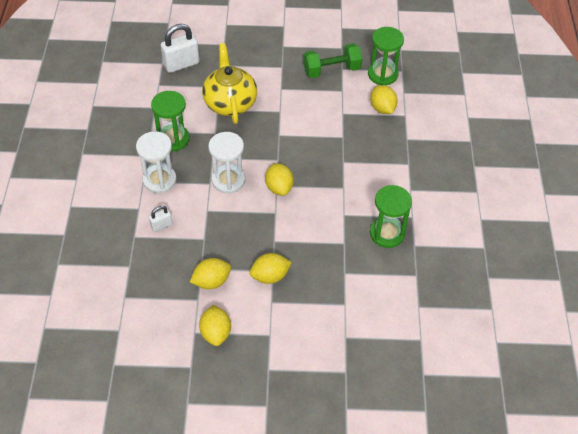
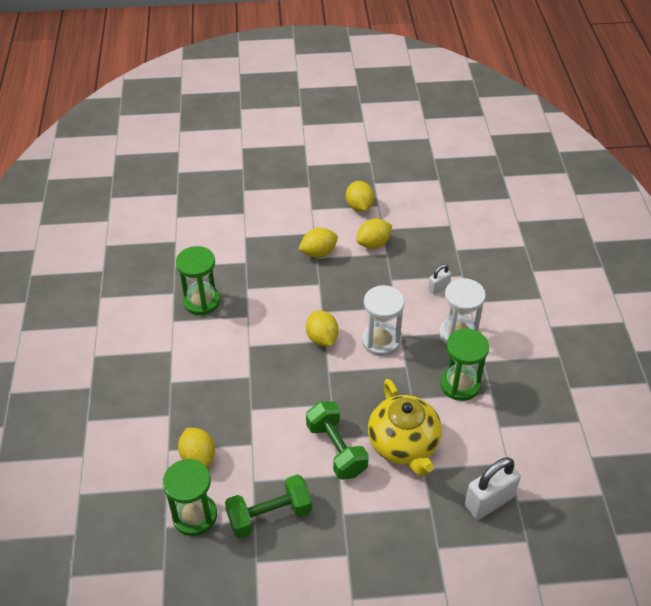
camera: 175 degrees right, 5 degrees down
(280, 104) = (336, 449): none -> green dumbbell

